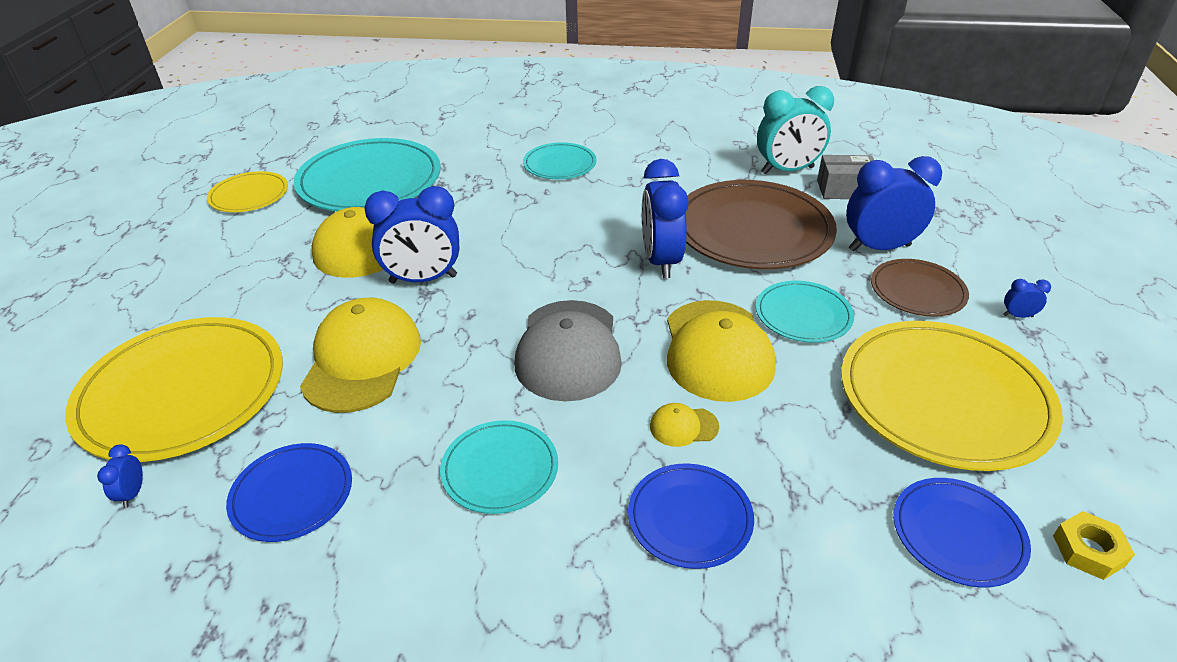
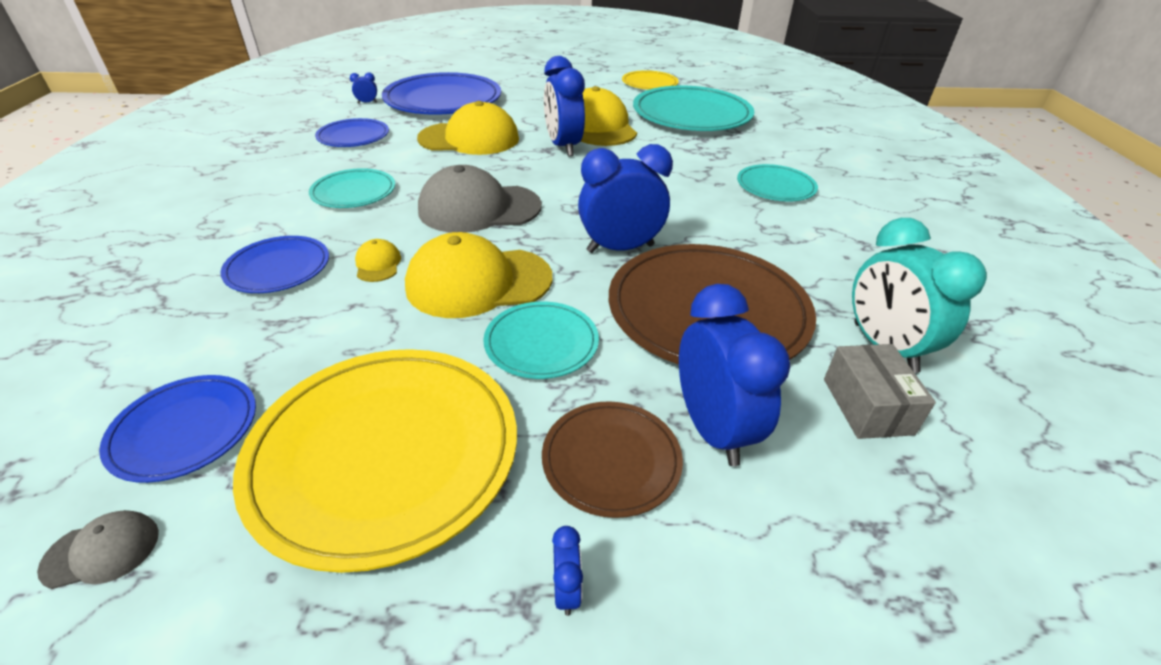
camera: 80 degrees right, 0 degrees up
(182, 392) = (443, 99): yellow plate -> blue plate
(1088, 550) = (101, 551): yellow nut -> grey cap

